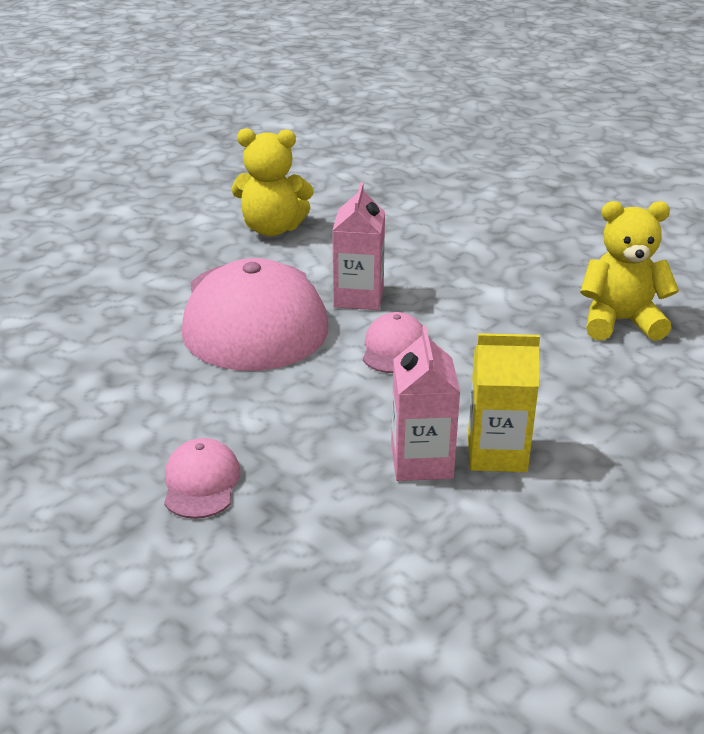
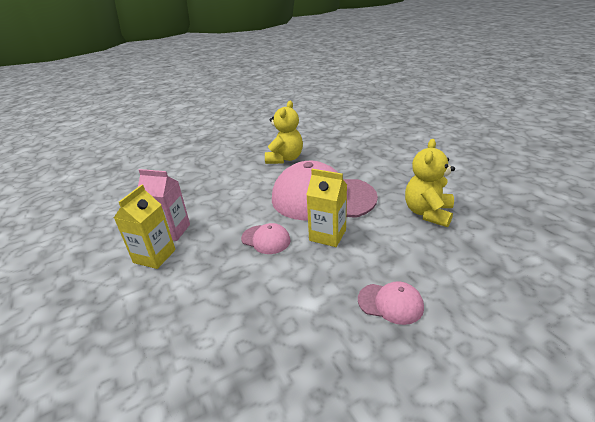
camera: 110 degrees right, 0 degrees up
(201, 483) = (208, 178): pink cap -> pink cap (390, 303)
(358, 297) = (327, 235): pink carton -> yellow carton
(620, 322) = (231, 371): yellow teddy bear -> yellow teddy bear (285, 159)

